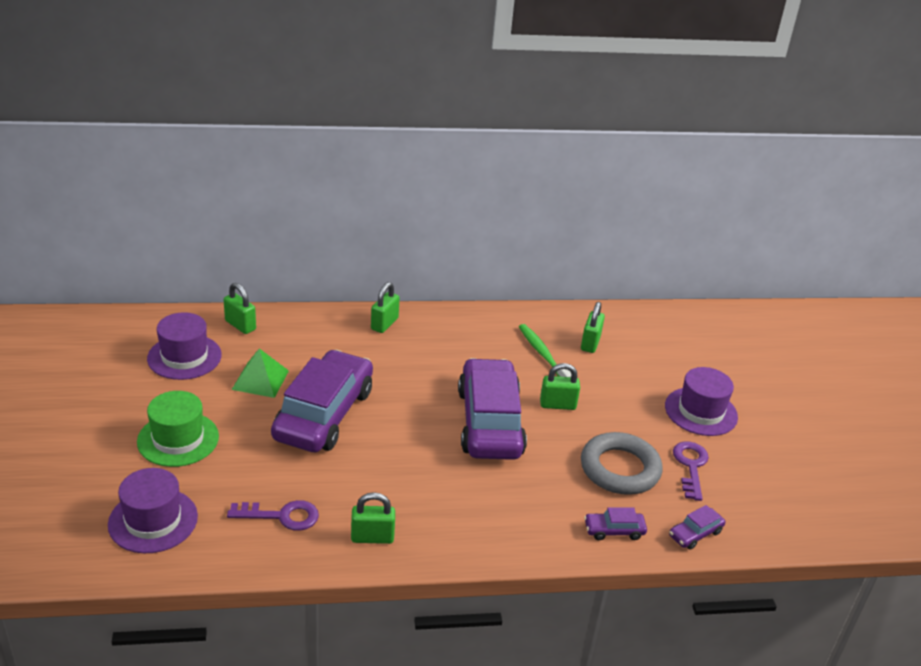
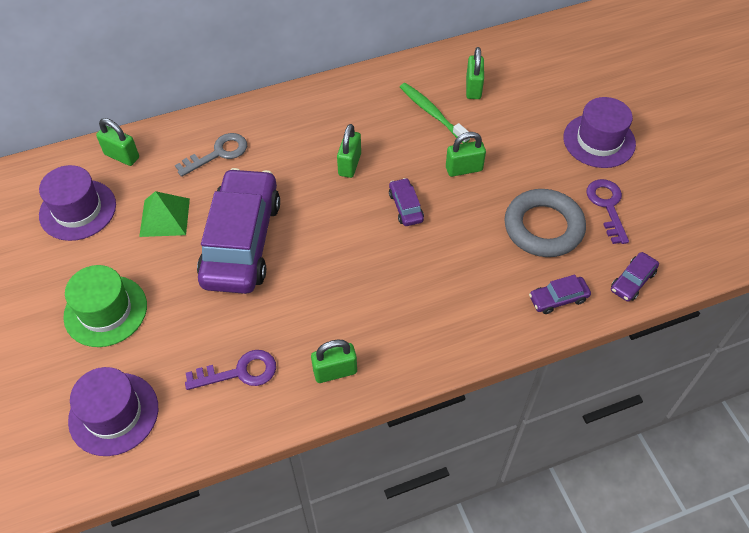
camera: 10 degrees left, 20 degrees up
(329, 342) = (218, 153): none -> grey key
(384, 324) = (266, 117): green padlock -> green padlock (349, 164)
(490, 422) = (406, 207): purple car -> purple car, size x0.40

